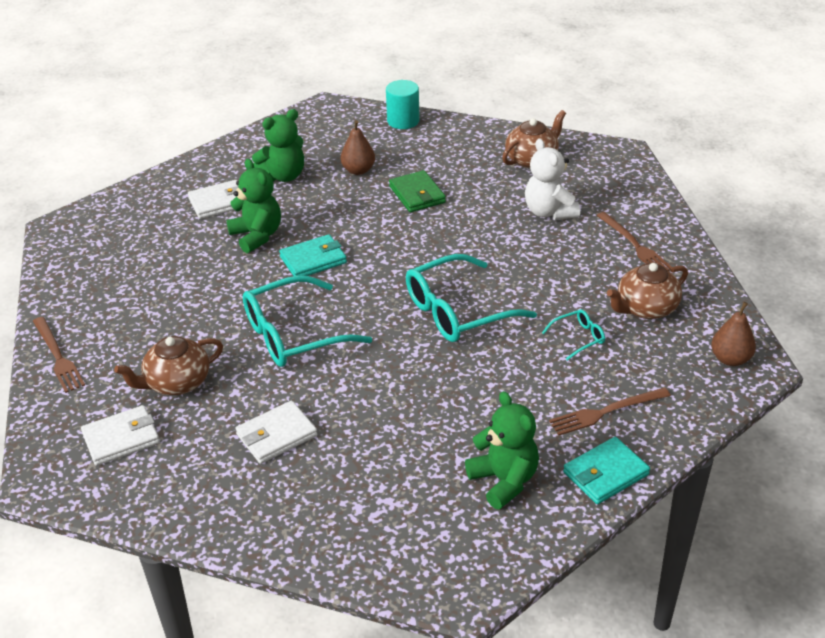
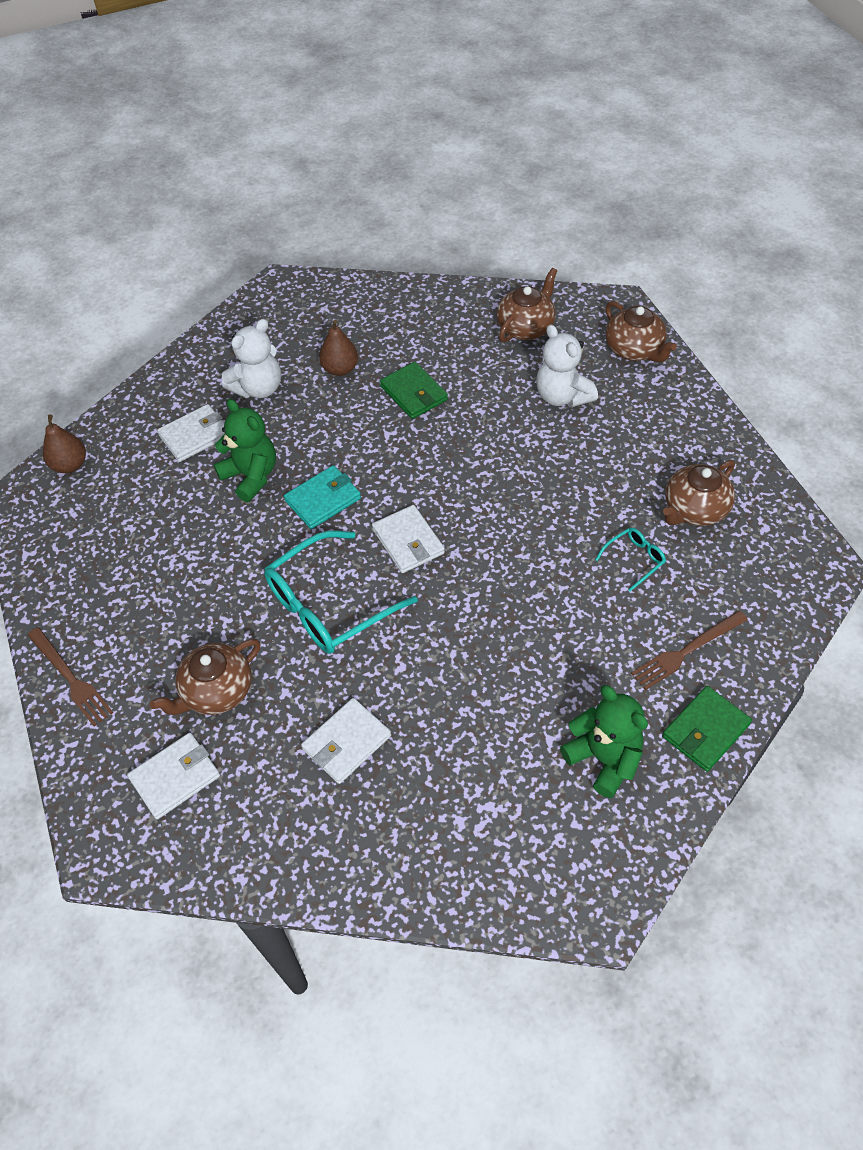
camera: 10 degrees left, 15 degrees up
(283, 176) = (258, 388): green teddy bear -> white teddy bear
(378, 299) = (408, 541): none -> white wallet
(403, 121) = (372, 293): turquoise cylinder -> none
(457, 311) = (498, 545): turquoise glasses -> none
(605, 473) = (705, 730): turquoise wallet -> green wallet
(626, 186) = (634, 350): none -> brown teapot
(635, 245) = (663, 428): brown fork -> none
(730, 359) = (796, 562): brown pear -> brown pear (70, 465)

